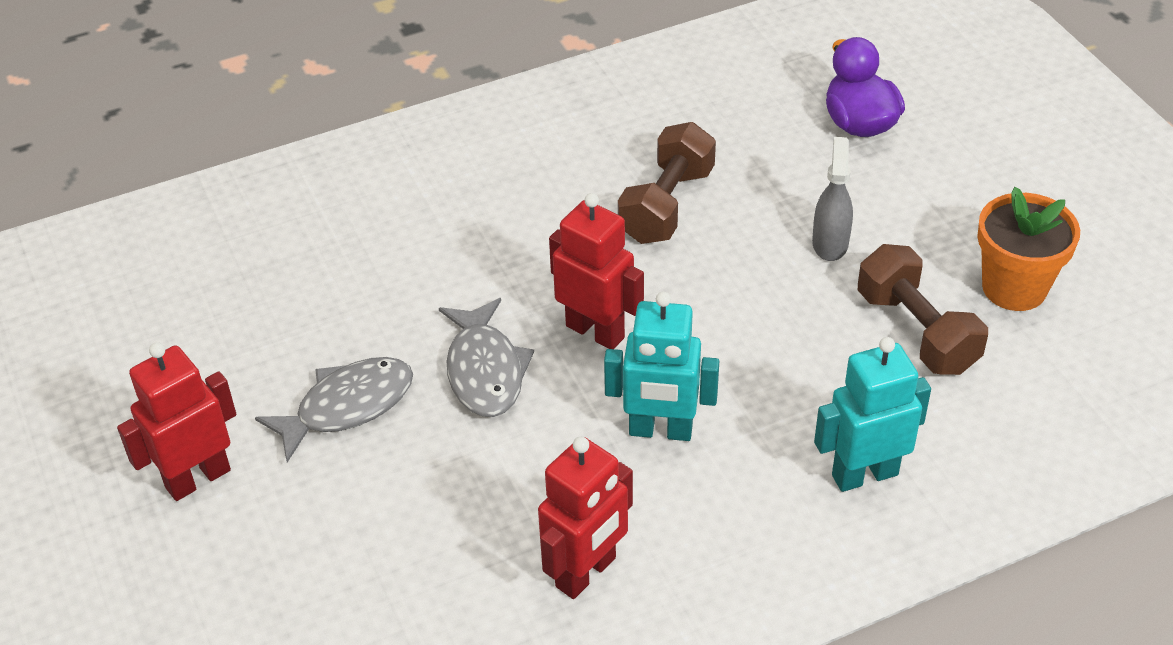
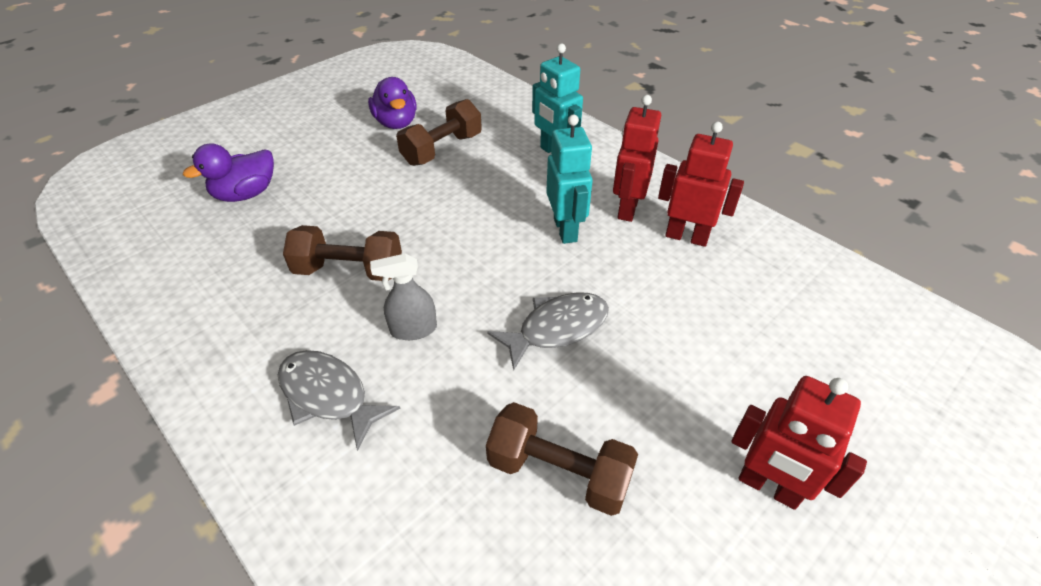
camera: 110 degrees left, 0 degrees up
(310, 323) = (559, 472): none -> brown dumbbell
(347, 406) = (635, 404): grey fish -> grey fish (328, 395)
(595, 331) = (493, 278): red robot -> red robot (627, 208)
(830, 243) = (374, 189): grey spray bottle -> grey spray bottle (413, 329)
(1014, 288) = (396, 123): orange flower pot -> purple duck

